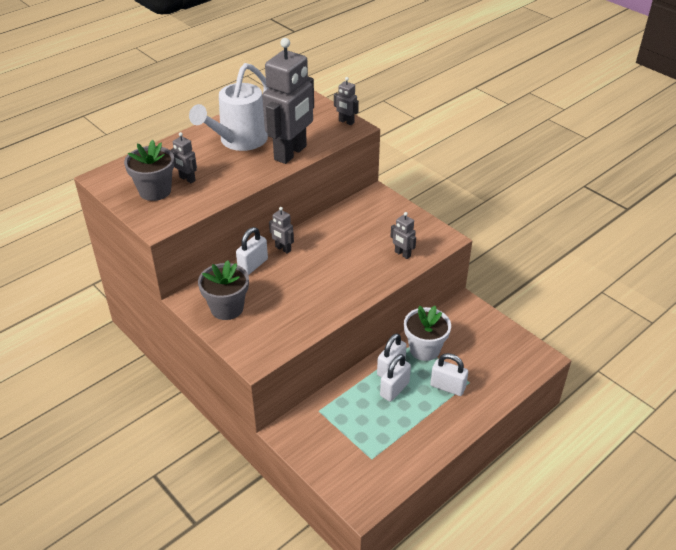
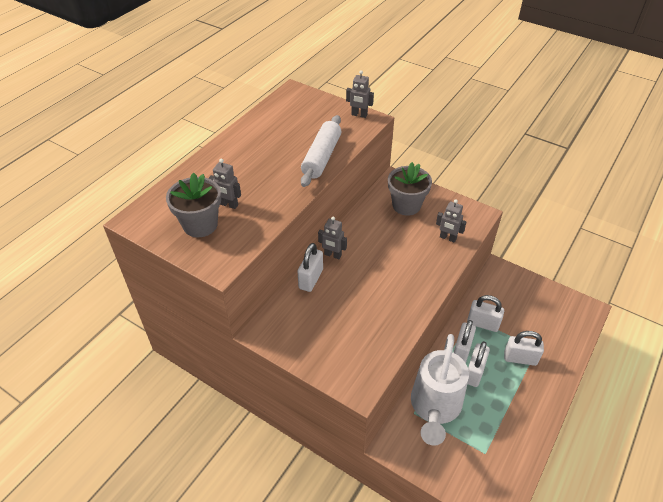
camera: 15 degrees left, 5 degrees up
(227, 308) = (305, 333): grey flower pot -> grey flower pot (406, 205)
(239, 141) = (263, 153): white watering can -> white watering can (435, 407)
(291, 153) = (321, 157): grey robot -> white rolling pin
(424, 349) = (482, 324): white flower pot -> white padlock

